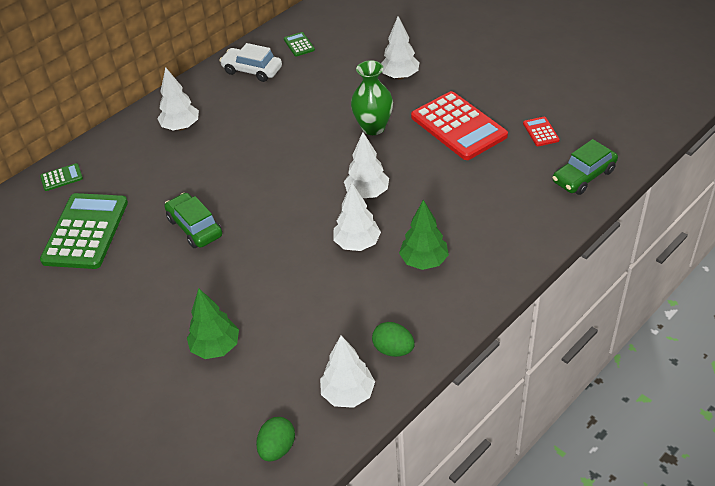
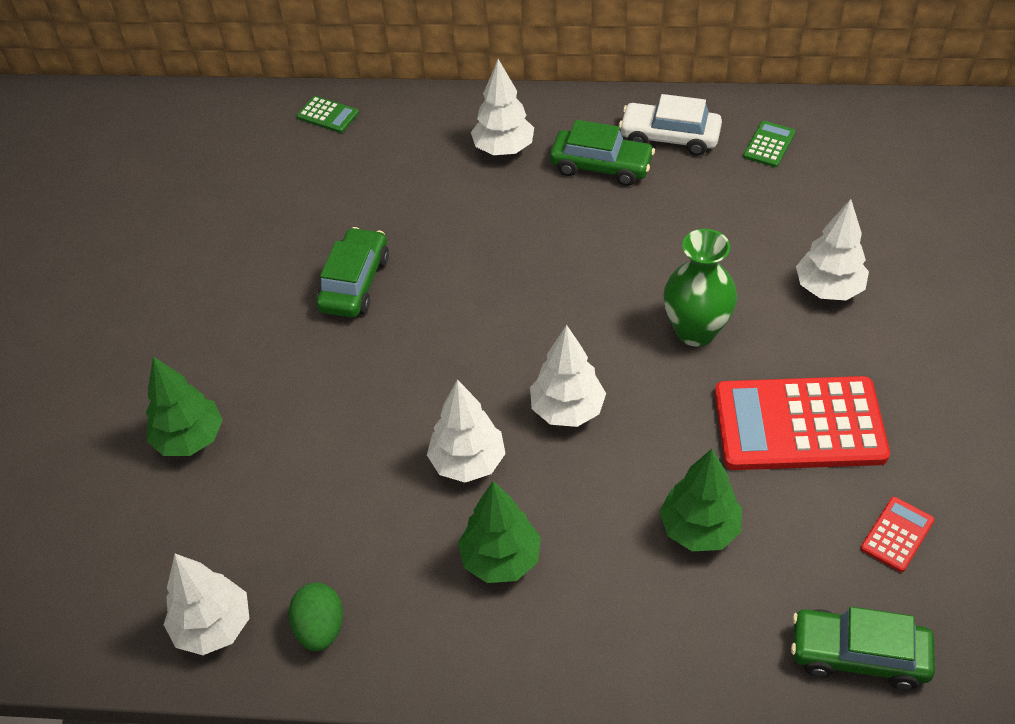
camera: 50 degrees right, 5 degrees up
(86, 231) = (267, 196): green calculator -> none
(239, 101) = (601, 166): none -> green car
(252, 70) = (669, 137): white car -> white car turned 60 degrees counterclockwise
(277, 448) = (84, 608): green egg -> none
(458, 126) = (799, 424): red calculator -> red calculator turned 75 degrees clockwise
(477, 187) = (699, 529): none -> green tree

